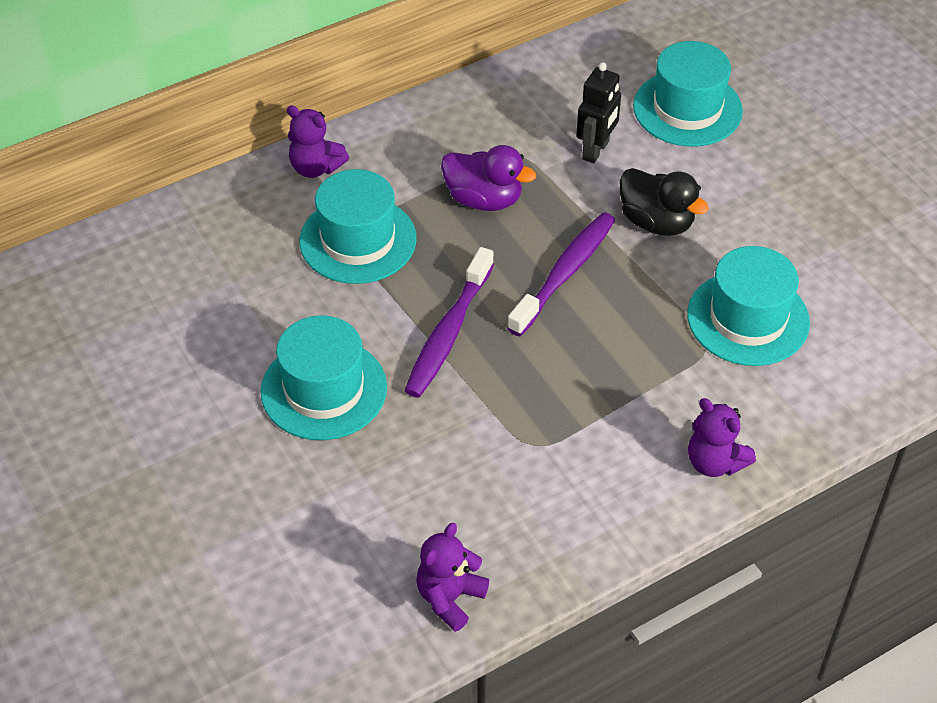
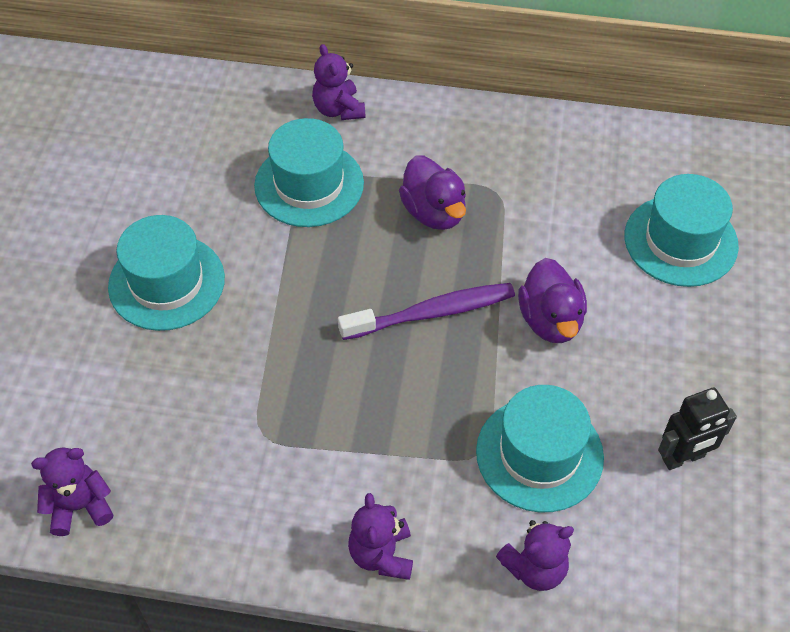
camera: 40 degrees right, 5 degrees up
(448, 333) = (295, 300): purple toothbrush -> none
(596, 150) = (564, 228): black robot -> black robot (683, 458)
(656, 222) = (550, 320): black duck -> purple duck
(825, 394) = (535, 568): none -> purple teddy bear

